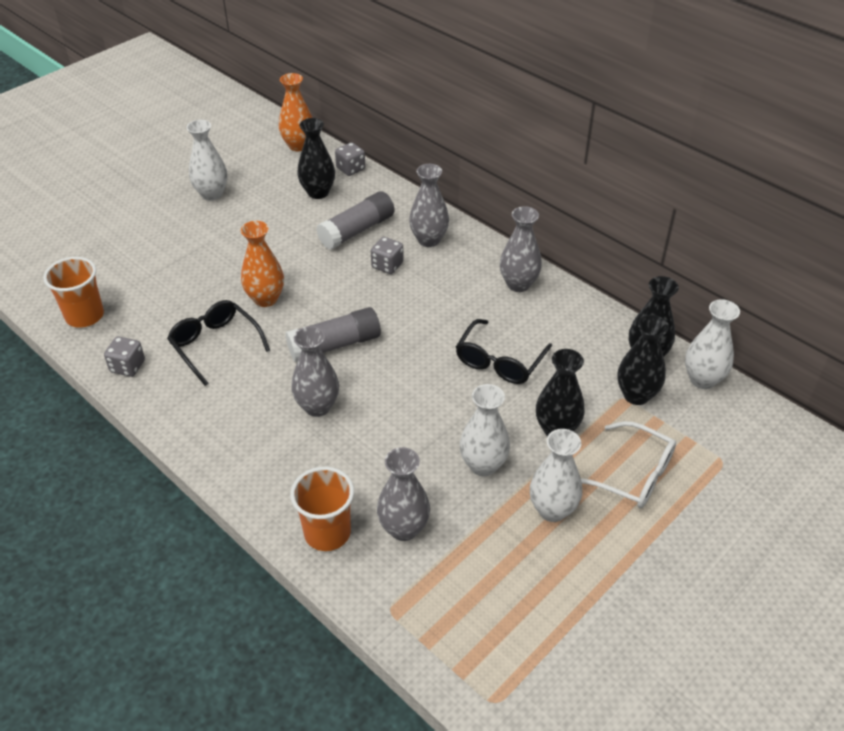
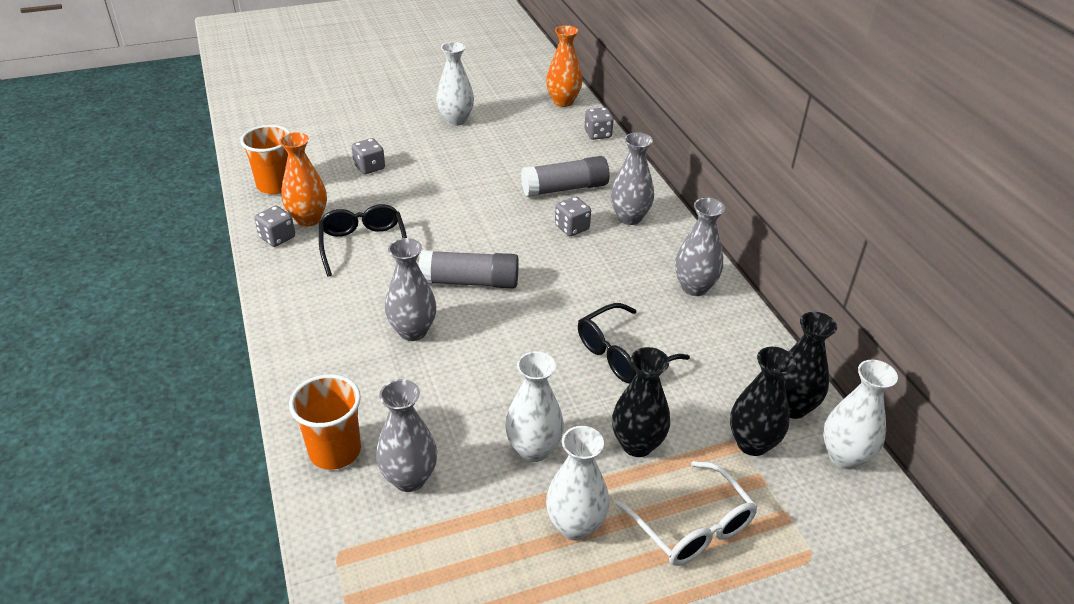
camera: 25 degrees right, 5 degrees down
(164, 268) = (369, 167): none -> grey dice
(265, 299) = (437, 221): orange vase -> orange vase (308, 219)
(318, 192) = (552, 145): black vase -> none

